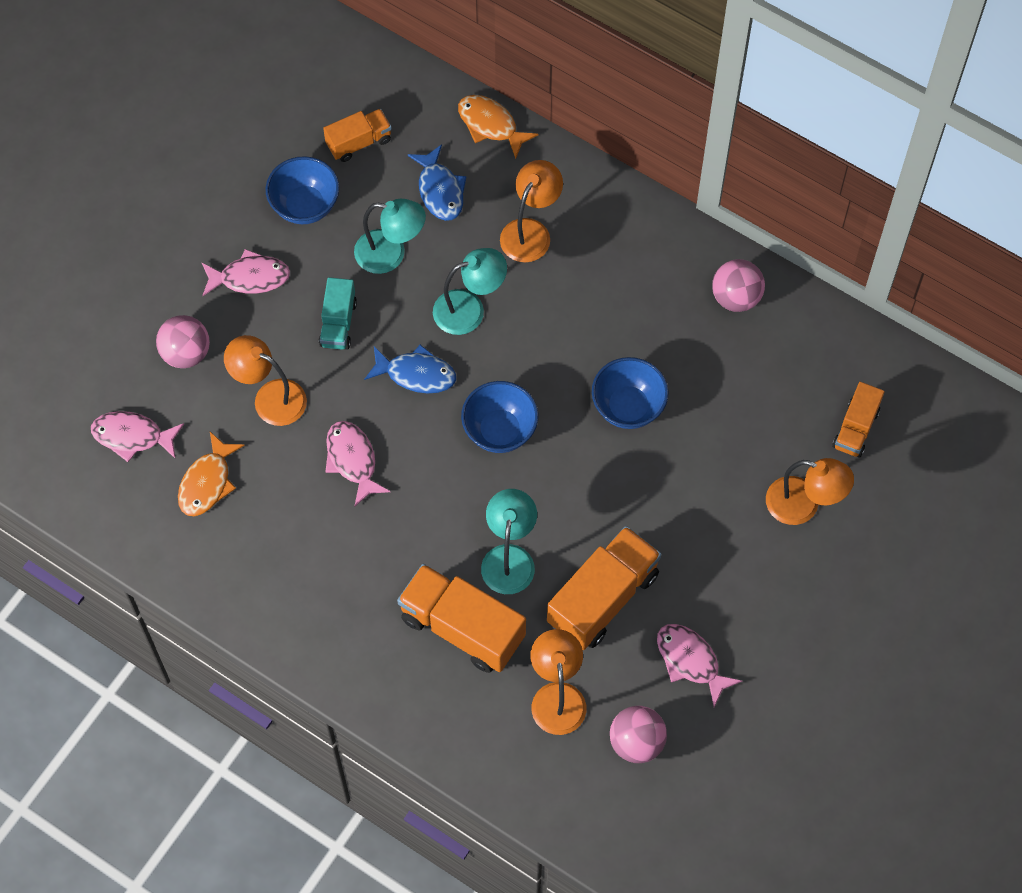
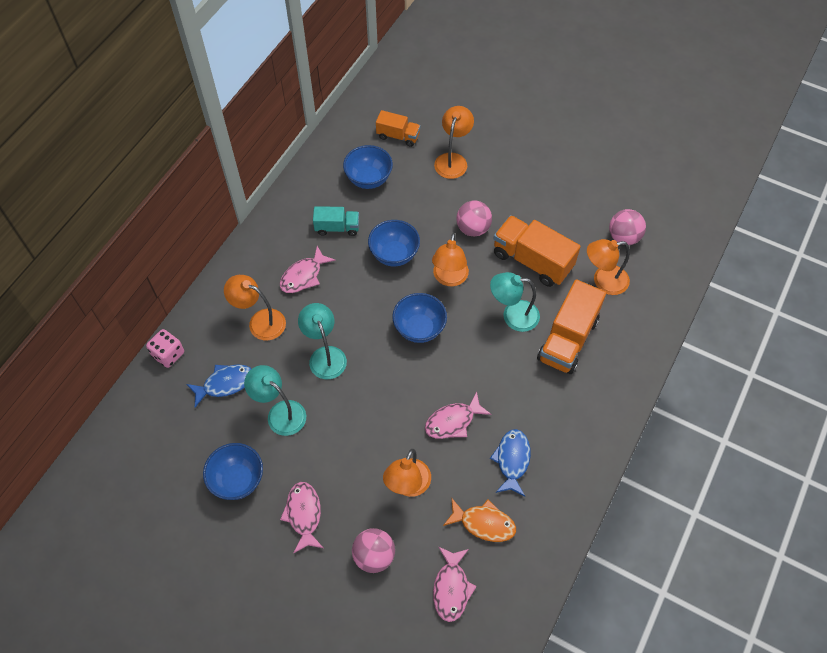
camera: 95 degrees left, 5 degrees down
(338, 323) = (341, 443): turquoise truck -> turquoise truck (337, 228)
(359, 142) = (180, 446): orange truck -> none
(390, 254) = (280, 413): turquoise lamp -> turquoise lamp turned 60 degrees counterclockwise
(416, 374) = (380, 386): blue fish -> blue fish (512, 460)
(490, 125) = (168, 354): orange fish -> pink dice
(580, 478) = (449, 278): none -> orange lamp
(690, 661) = (565, 212): pink fish -> pink fish (303, 276)
(736, 297) = (309, 199): pink ball -> pink ball (473, 228)
(770, 381) = (368, 179): none -> blue bowl

